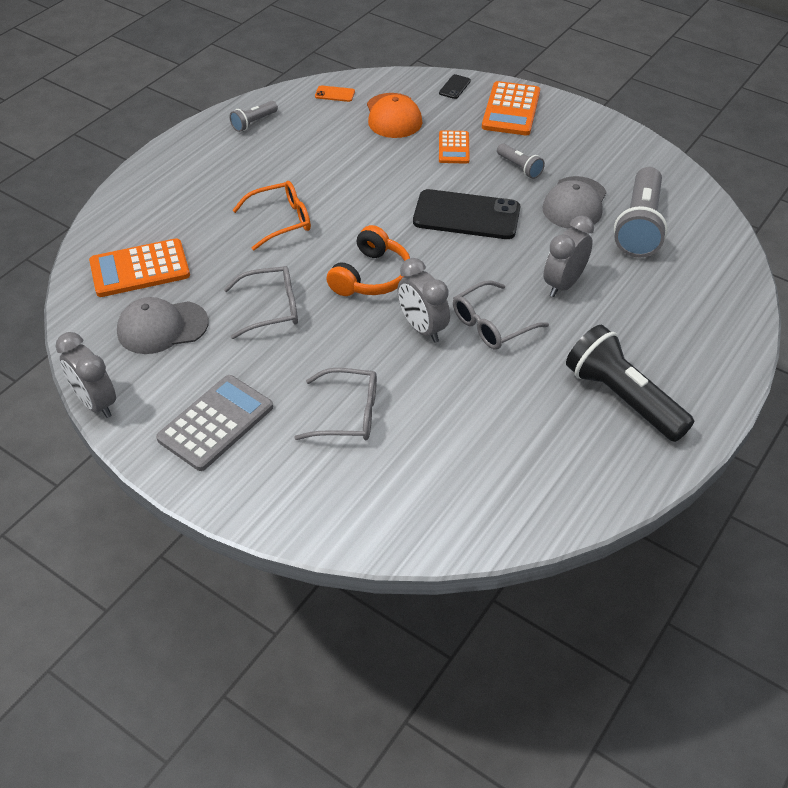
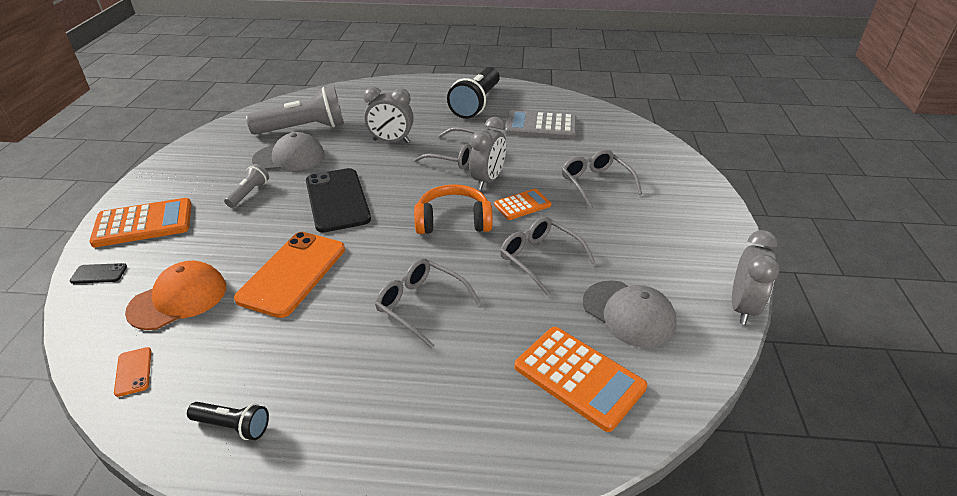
camera: 120 degrees left, 10 degrees down
(216, 423) = (674, 234): grey calculator -> grey calculator (540, 126)
(254, 122) = (233, 426): grey flashlight -> black flashlight
(281, 221) = (421, 305): orange glasses -> grey glasses
(377, 169) = (292, 273): none -> orange phone
(454, 148) = (230, 237): orange calculator -> orange calculator (522, 205)

